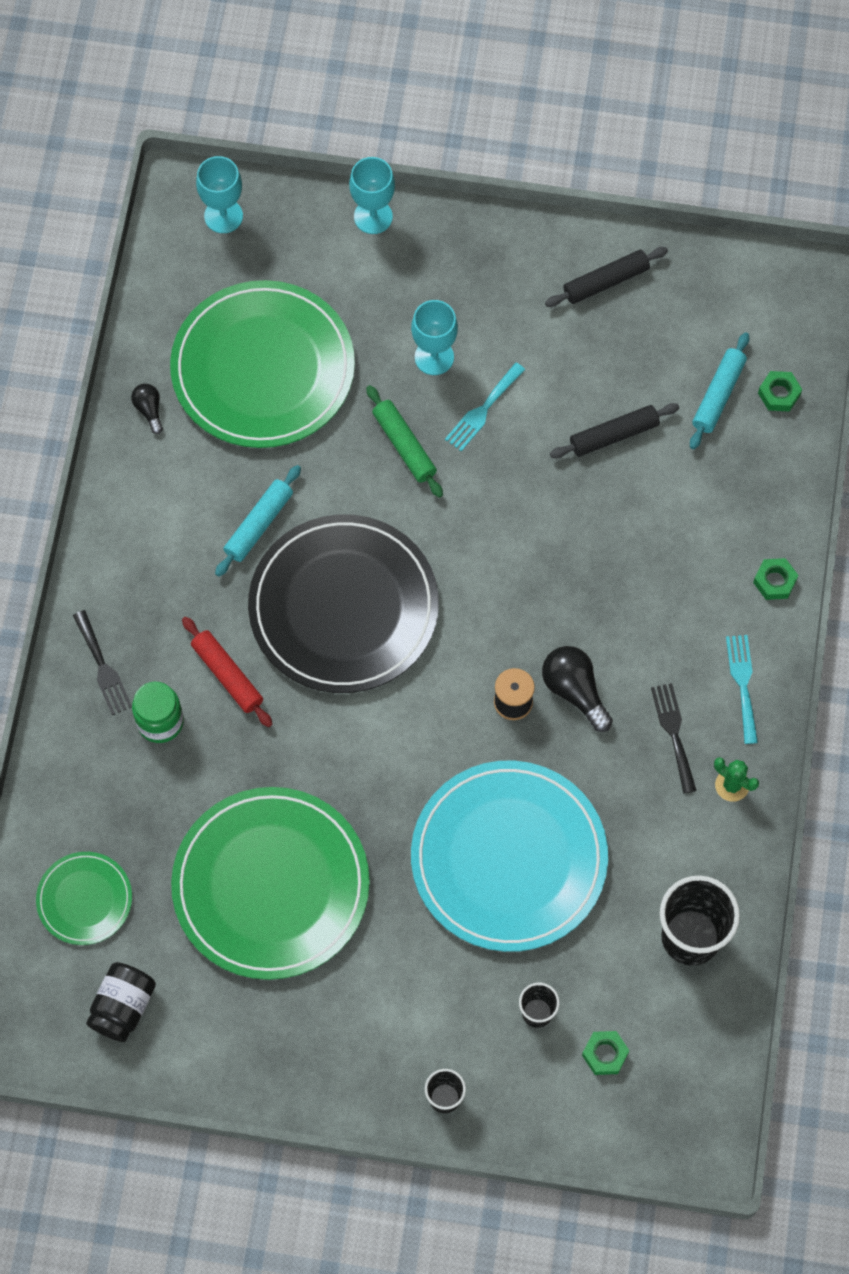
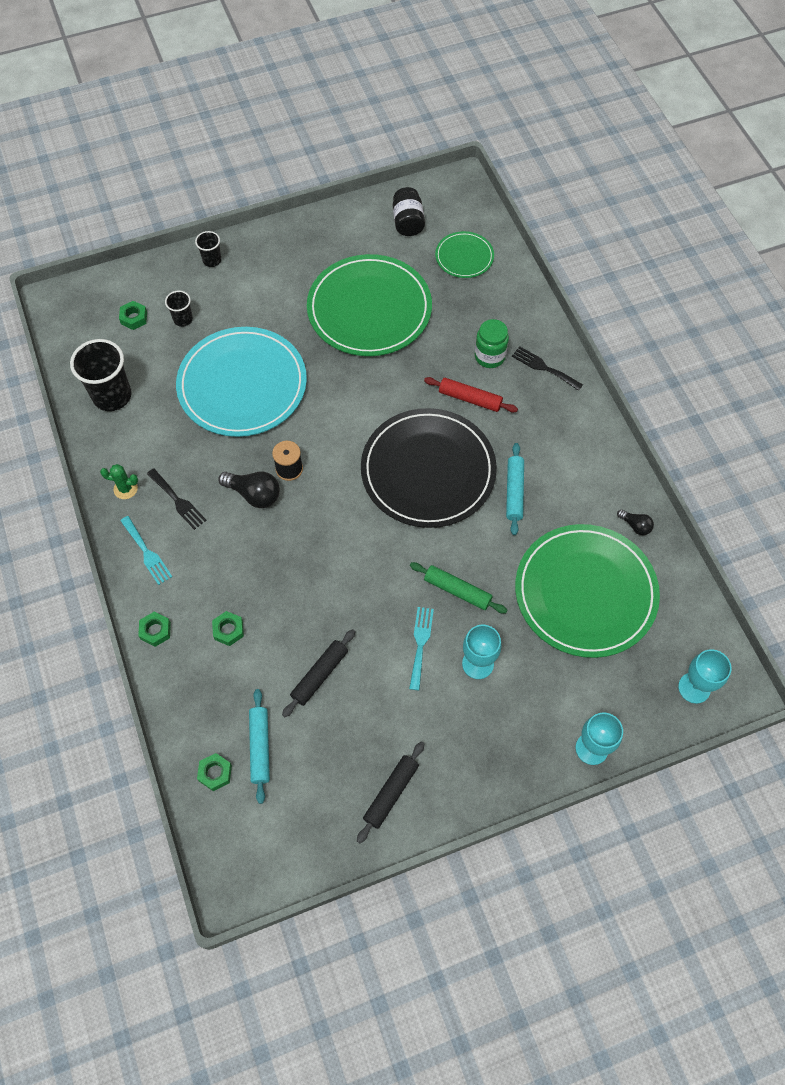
camera: 150 degrees right, 5 degrees down
(690, 538) = (228, 630): none -> green nut

